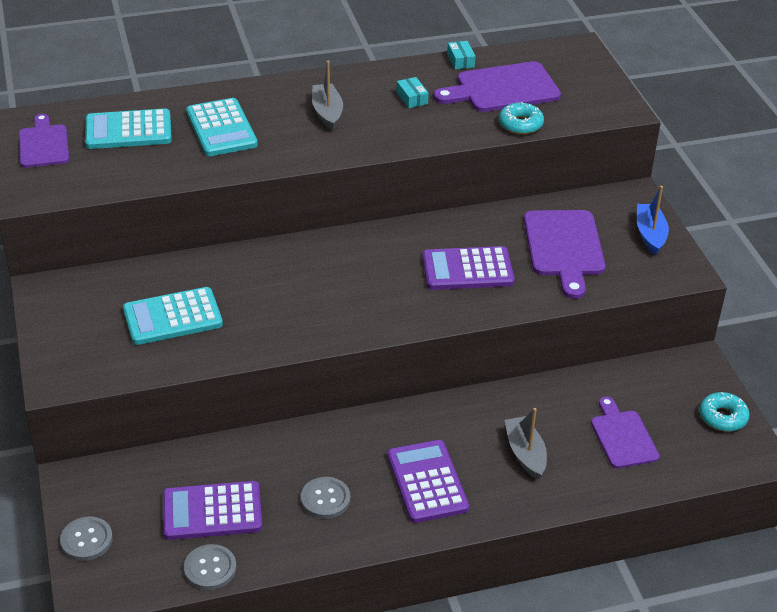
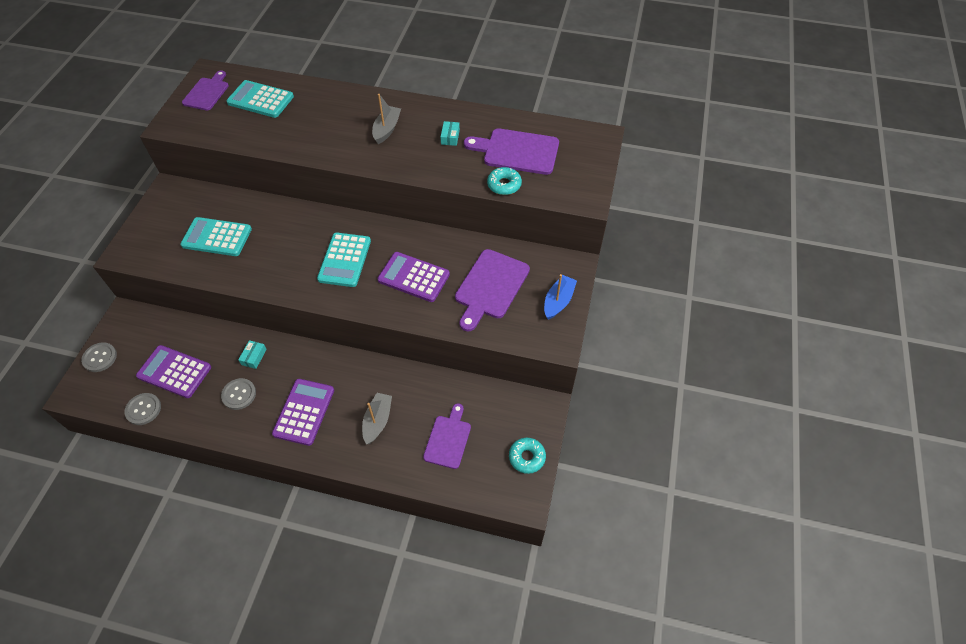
camera: 30 degrees right, 15 degrees up
(221, 128) = (313, 118): turquoise calculator -> turquoise calculator (344, 260)
(460, 60) = (508, 118): turquoise box -> turquoise box (254, 357)

